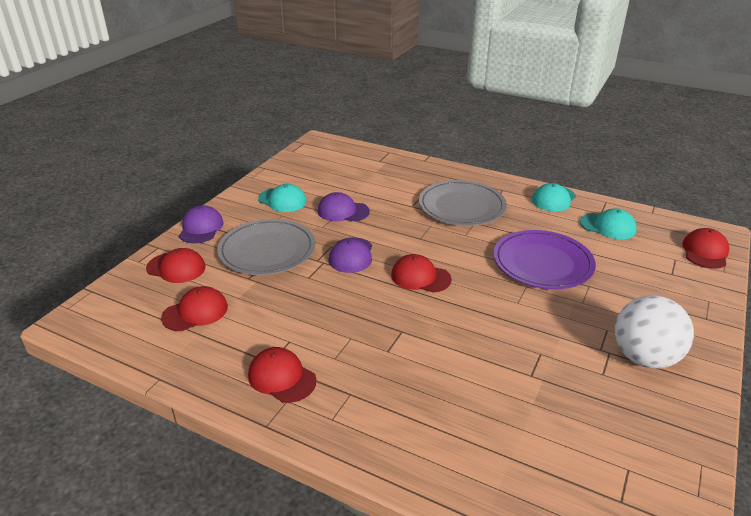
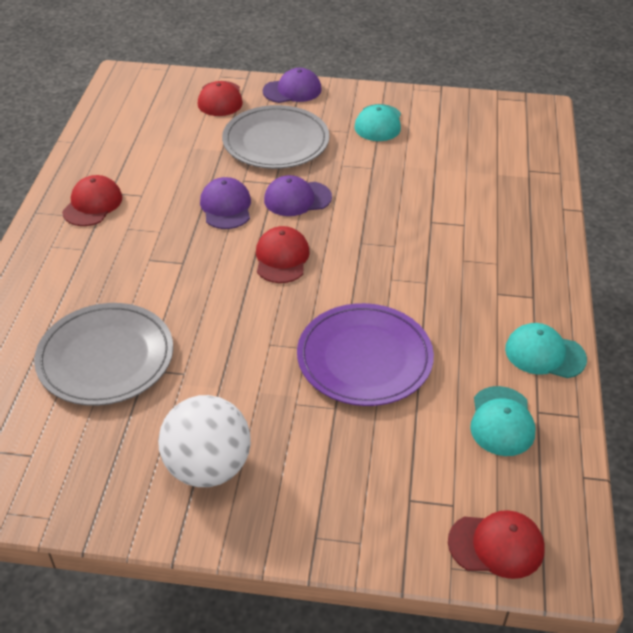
camera: 70 degrees right, 10 degrees up
(195, 312) = (161, 131): red cap -> none
(343, 211) = (383, 171): purple cap -> purple cap (226, 207)
(461, 206) = (459, 265): grey plate -> grey plate (105, 358)

